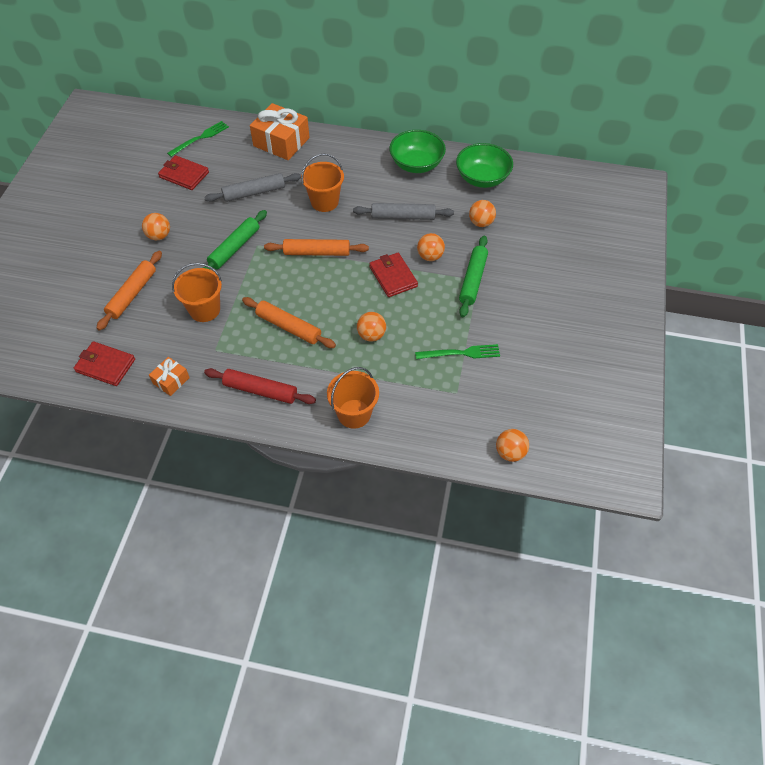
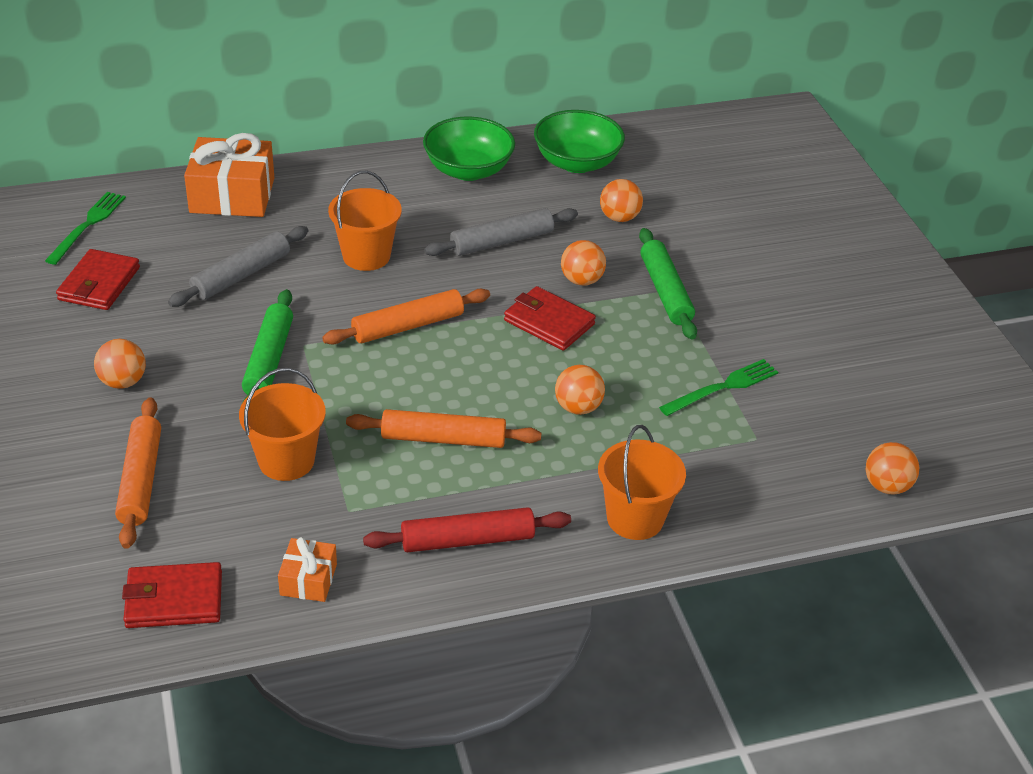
camera: 30 degrees left, 15 degrees down
(184, 175) = (99, 284): red wallet -> red wallet turned 75 degrees counterclockwise

